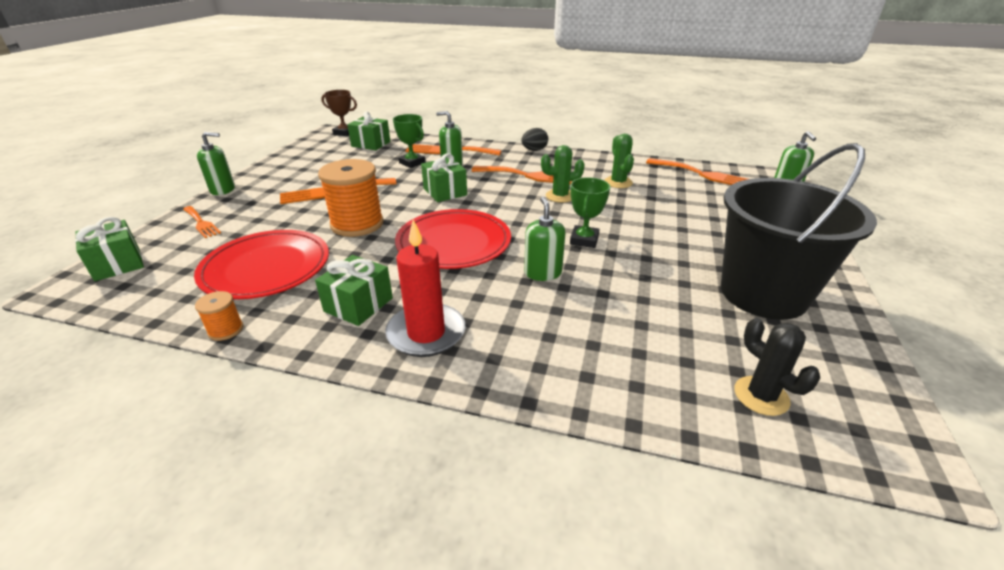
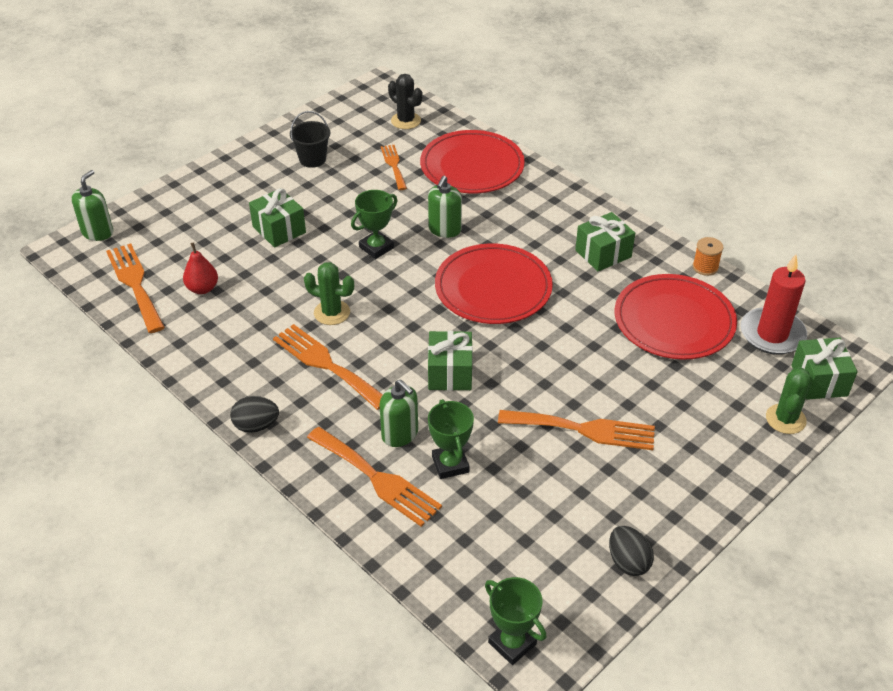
camera: 150 degrees left, 10 degrees up
(201, 223) = (747, 423): orange fork -> orange fork (394, 165)
(223, 190) = (730, 497): green soap dispenser -> none
(291, 159) = (628, 562): none -> black egg
(344, 133) = (512, 643): brown trophy -> green trophy
(357, 224) = (574, 352): orange spool -> none
(371, 144) = (483, 564): green gift -> green gift (279, 230)
(426, 333) = (564, 215): red candle -> red candle (772, 334)
(591, 356) = (472, 166): none -> red plate
(618, 182) = (243, 310): green cactus -> green cactus (785, 419)
(661, 184) = (202, 288): none -> red pear
(761, 396) = (406, 121): black cactus -> black cactus turned 45 degrees counterclockwise
(763, 294) = (312, 159): black bucket -> black bucket, size x0.42

